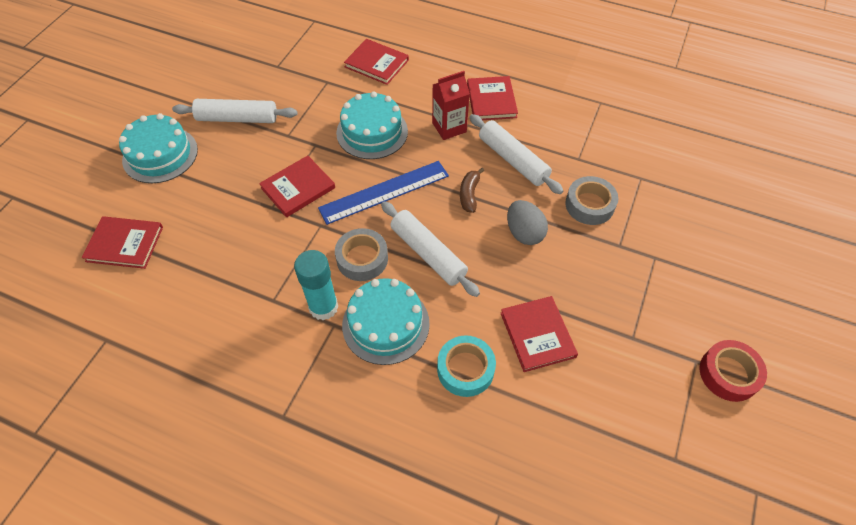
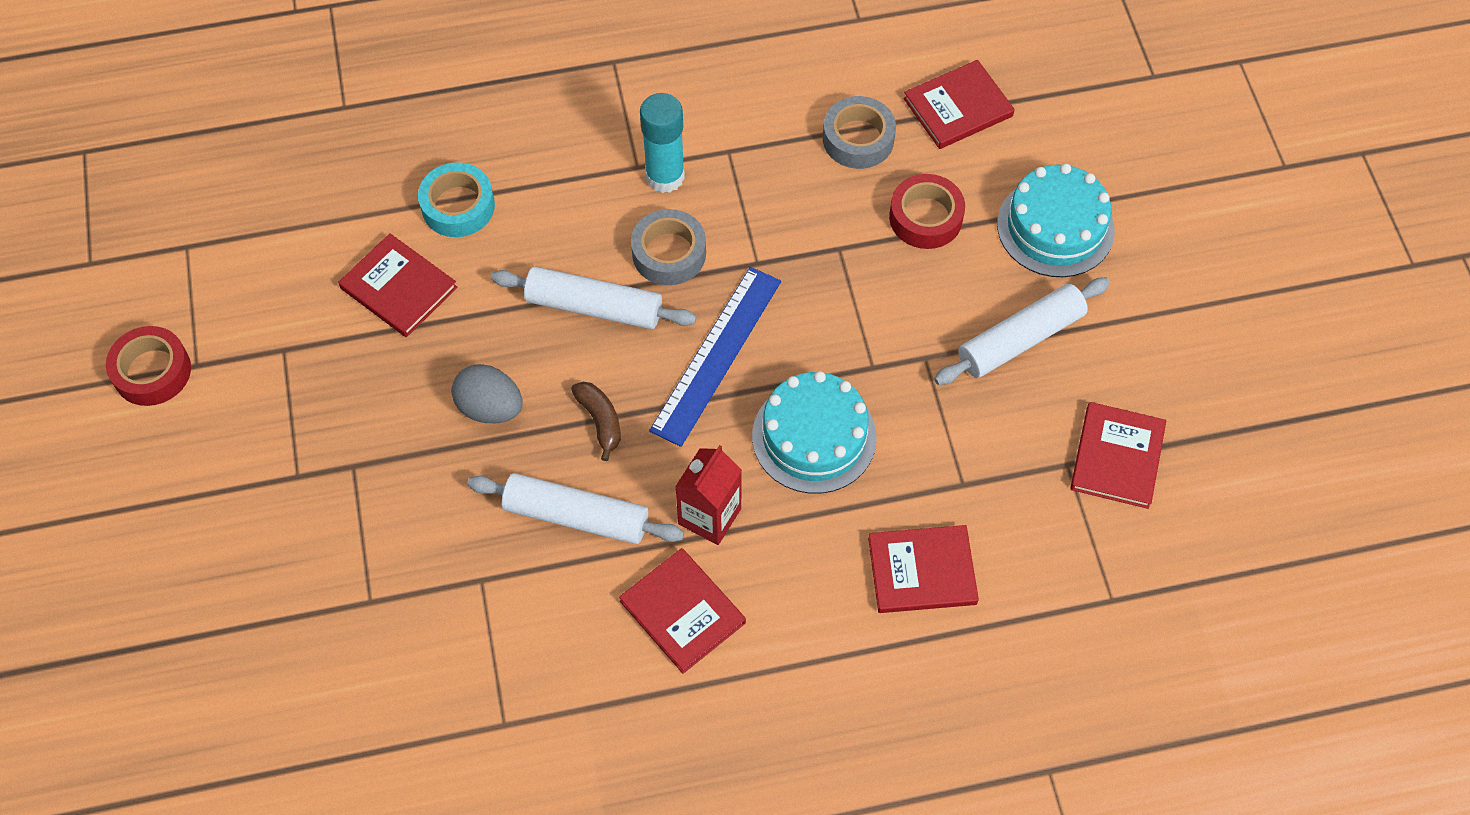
camera: 145 degrees right, 5 degrees up
(213, 196) = (925, 217): none -> red tape
(298, 188) = (832, 292): red book -> red book (1117, 457)
(385, 324) = (580, 200): turquoise cake -> none
(589, 205) = (424, 506): grey tape -> grey tape (858, 139)

